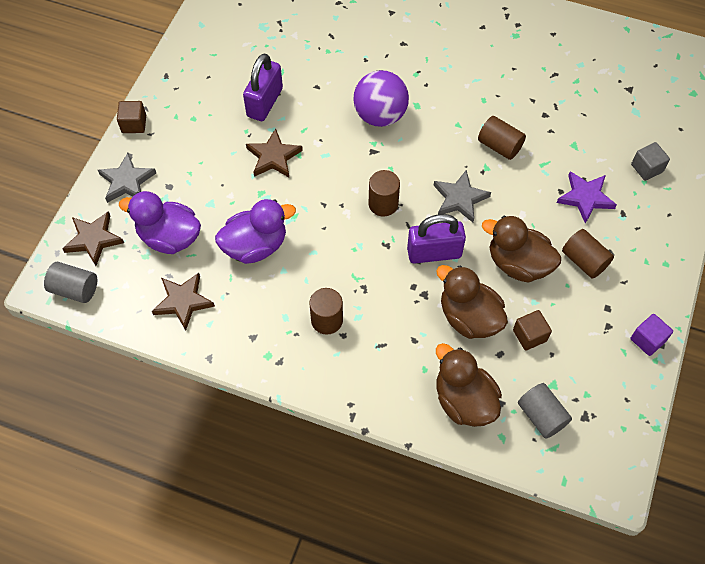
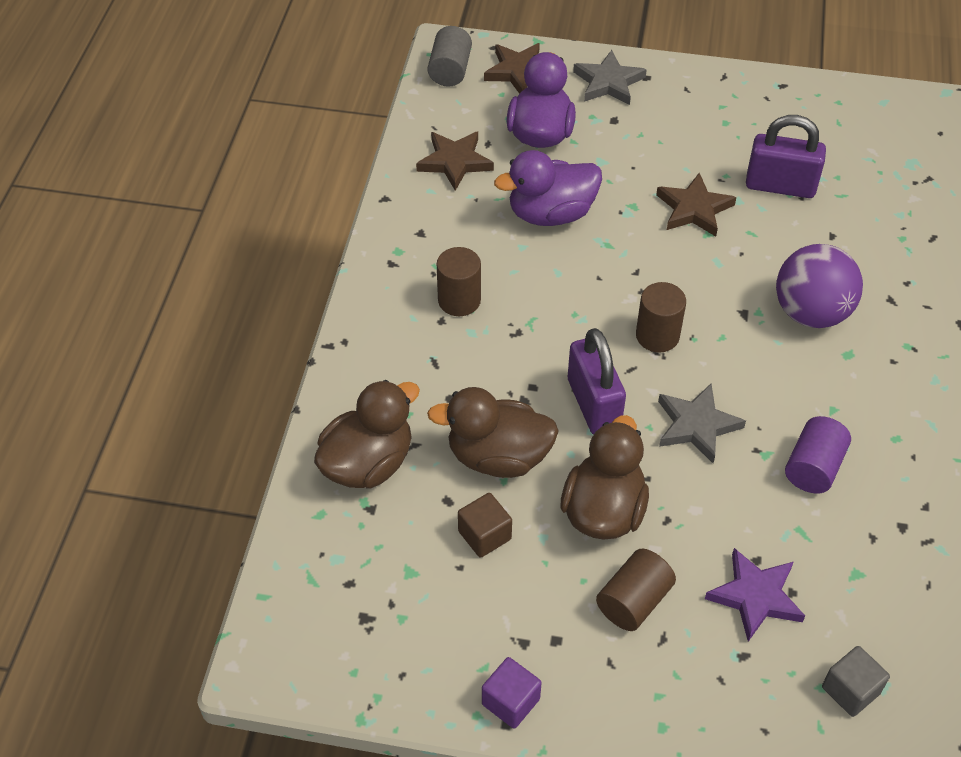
camera: 80 degrees right, 10 degrees down
(134, 124) = (695, 72): brown cube -> none
(255, 246) = (551, 214): purple duck -> purple duck turned 105 degrees clockwise
(469, 317) = (498, 457): brown duck -> brown duck turned 120 degrees counterclockwise
(499, 146) = (813, 467): brown cylinder -> purple cylinder
(541, 416) = (358, 560): grey cylinder -> none

